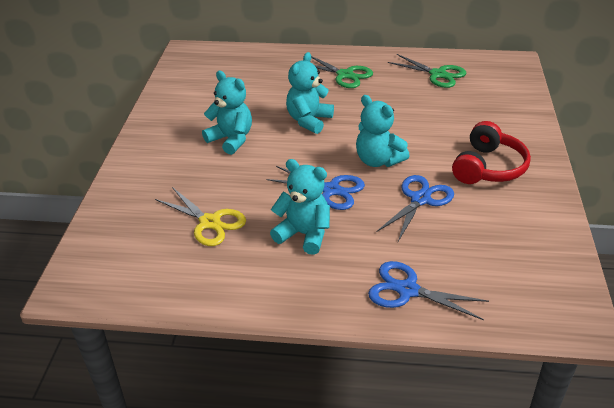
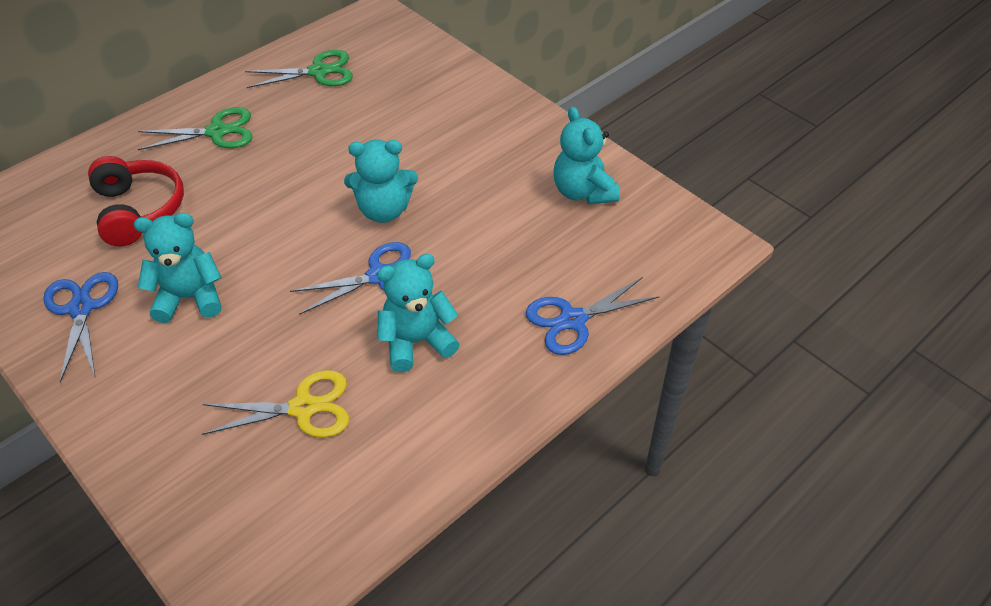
camera: 50 degrees left, 10 degrees up
(309, 120) = (250, 213): turquoise teddy bear -> turquoise teddy bear (583, 192)
(420, 199) = (474, 223): blue scissors -> blue scissors (81, 308)
(488, 167) = (490, 148): red headphones -> red headphones (138, 210)

